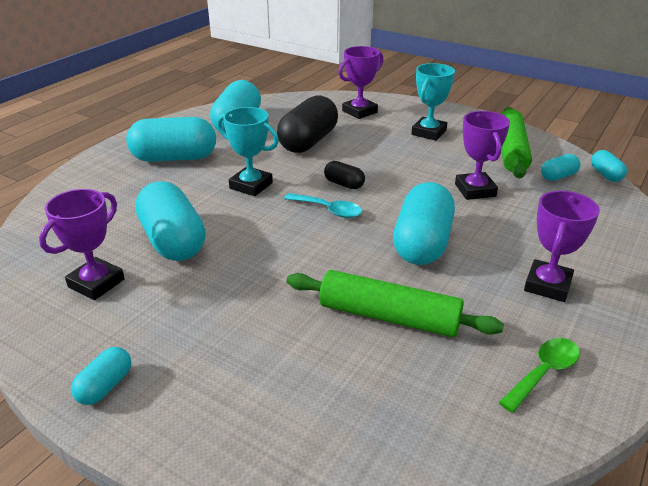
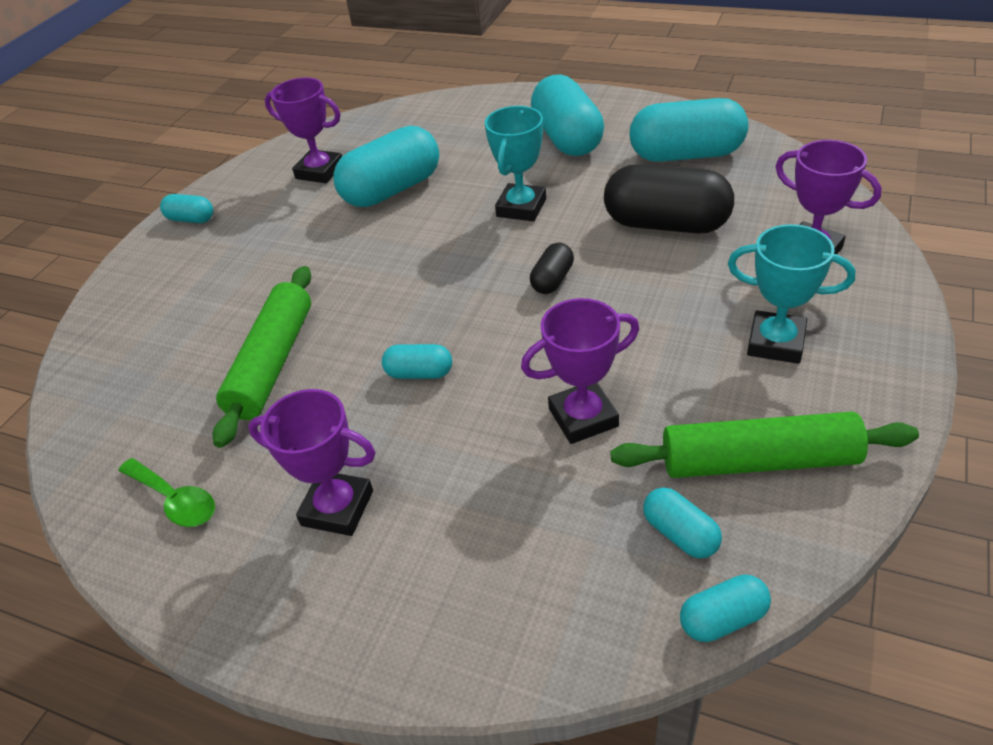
camera: 85 degrees right, 10 degrees up
(328, 210) = (480, 279): turquoise spoon -> none
(422, 243) = (419, 373): turquoise capsule -> turquoise capsule, size x0.48

